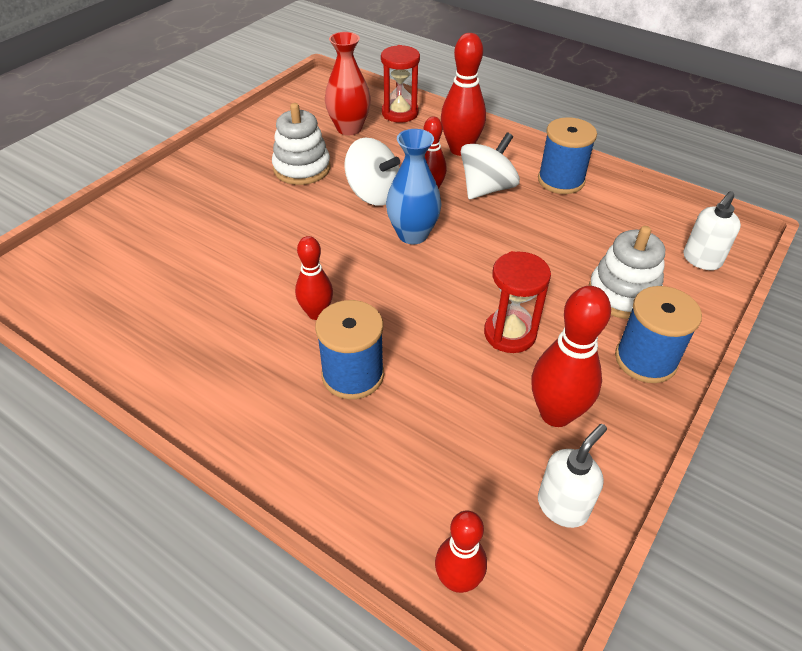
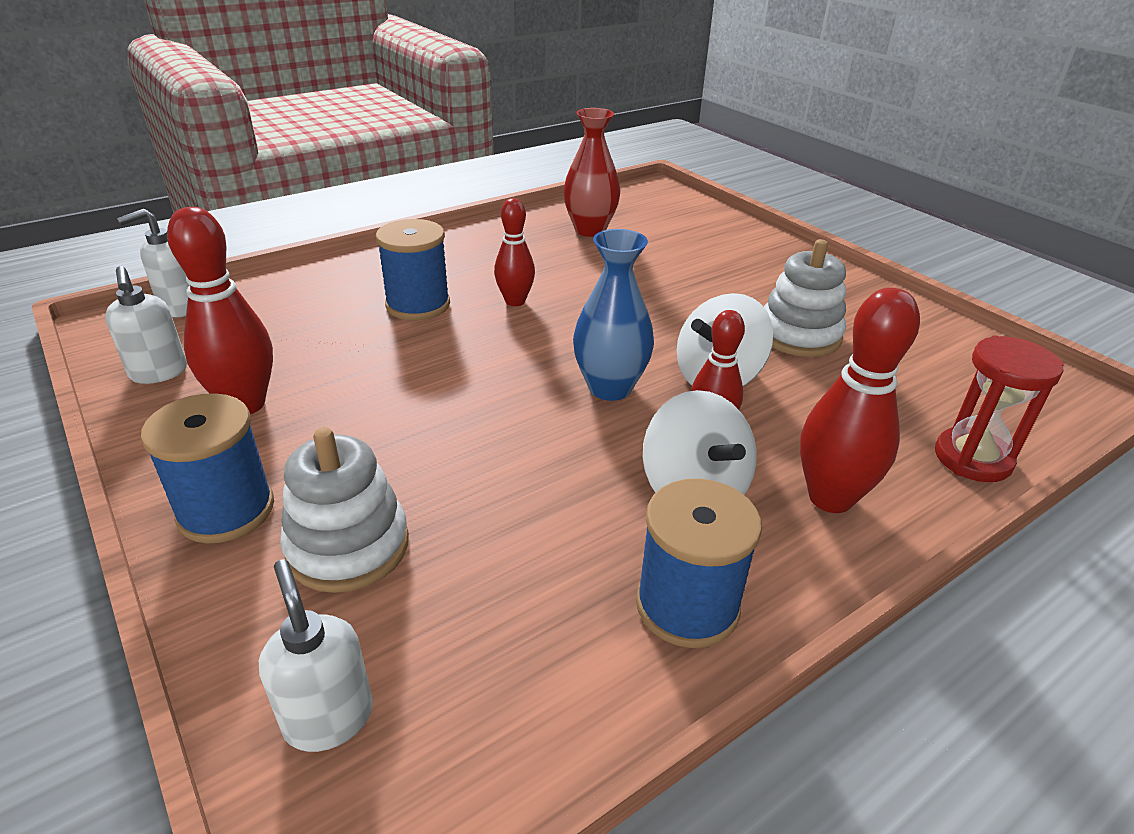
camera: 110 degrees right, 10 degrees down
(349, 128) = (912, 393): red vase -> red vase (590, 230)
(458, 580) = (179, 308): red bowling pin -> white soap dispenser
(510, 334) = (378, 411): red hourglass -> none

